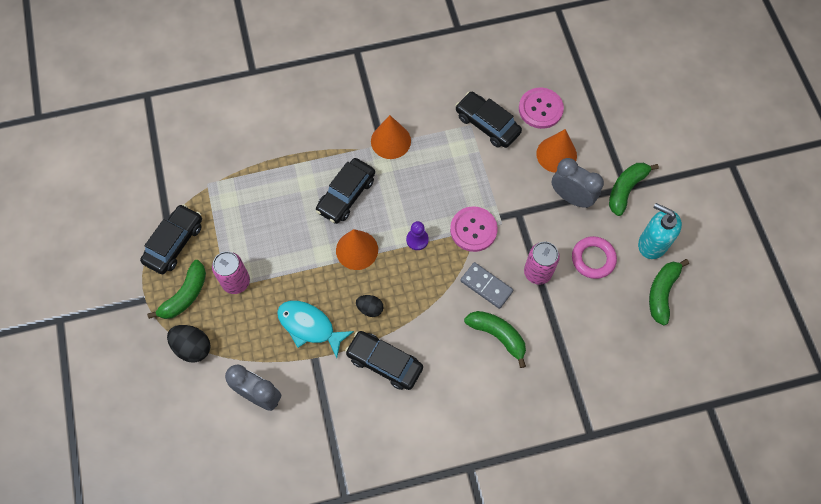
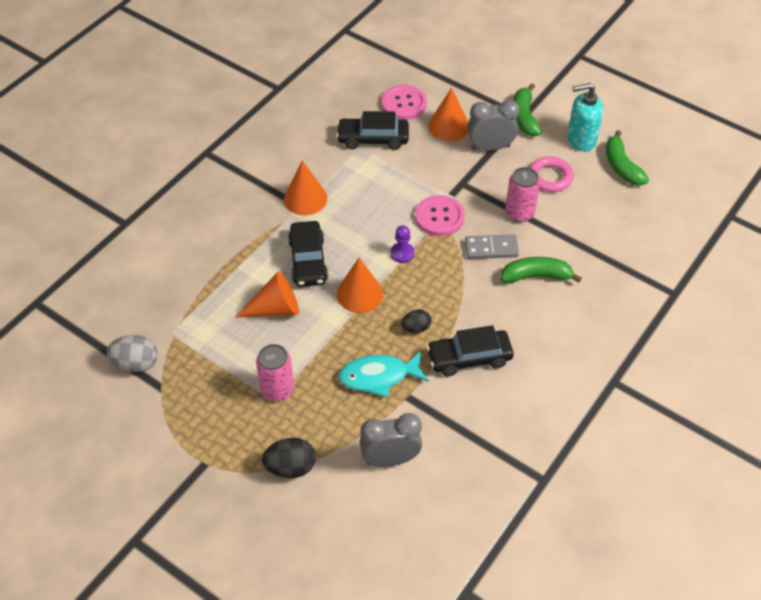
camera: 40 degrees left, 15 degrees down
(167, 190) = (136, 363): none -> grey egg
(174, 243) = (187, 399): black car -> none
(185, 295) = (240, 433): green banana -> none
(289, 217) = (275, 309): none -> orange cone

